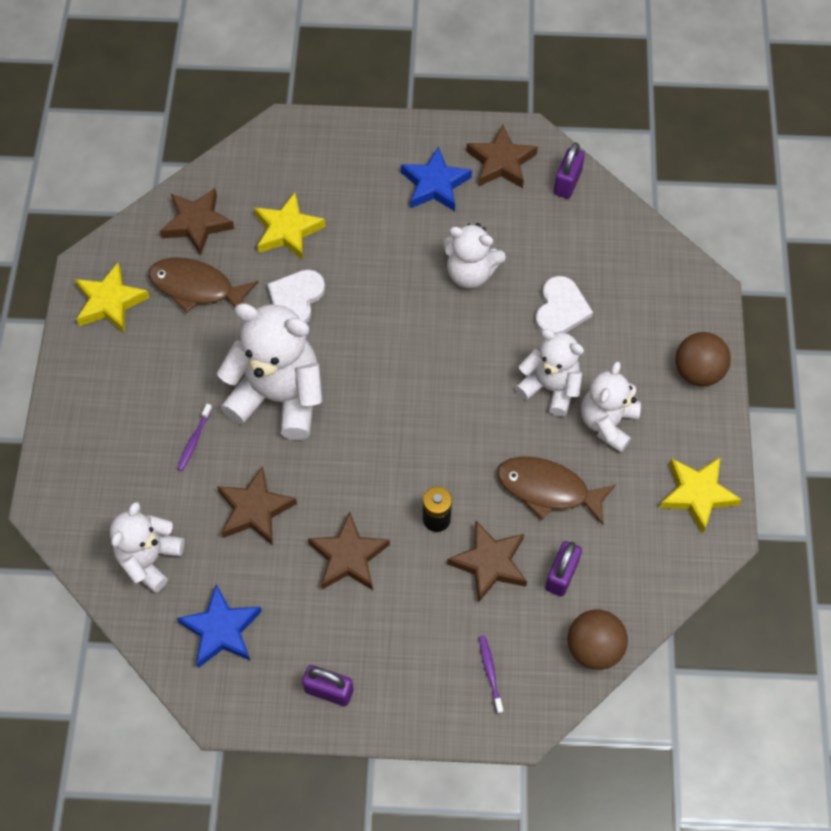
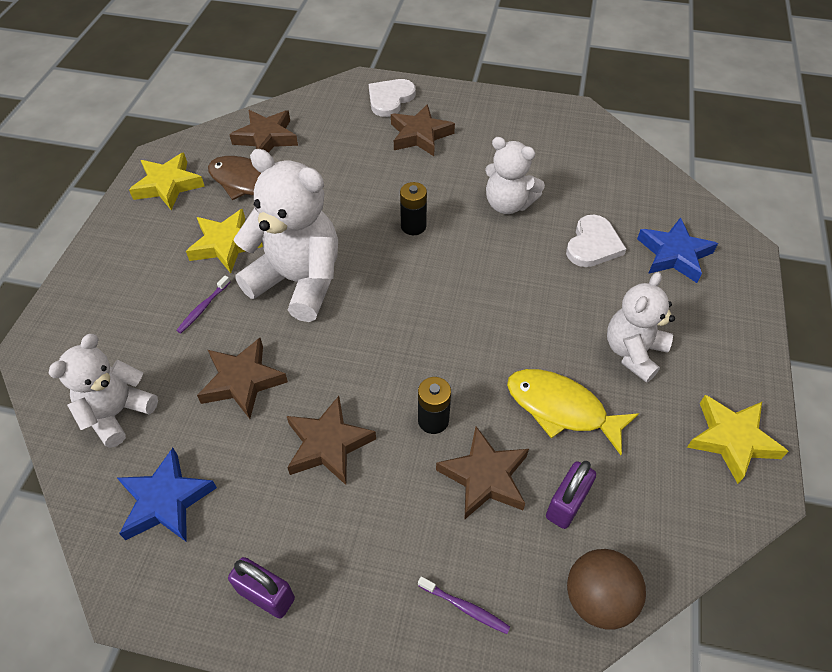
camera: 10 degrees right, 10 degrees down
(287, 230) = (345, 152): yellow star -> yellow star (226, 244)
(296, 299) = (338, 204): white heart -> white heart (390, 99)
(379, 314) = (413, 226): none -> black battery
(435, 184) = (486, 135): blue star -> blue star (674, 254)
(490, 672) = (465, 607): purple toothbrush -> purple toothbrush turned 120 degrees clockwise
(501, 162) = (549, 126): brown star -> brown star (420, 135)
(548, 489) = (561, 409): brown fish -> yellow fish
(550, 387) = (574, 311): white teddy bear -> none
(567, 183) = (609, 147): purple padlock -> none
(697, 371) = (733, 318): brown ball -> none

